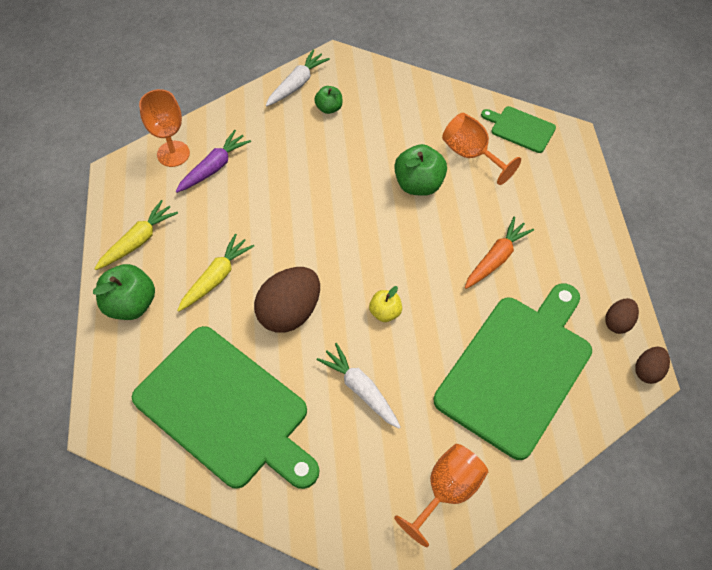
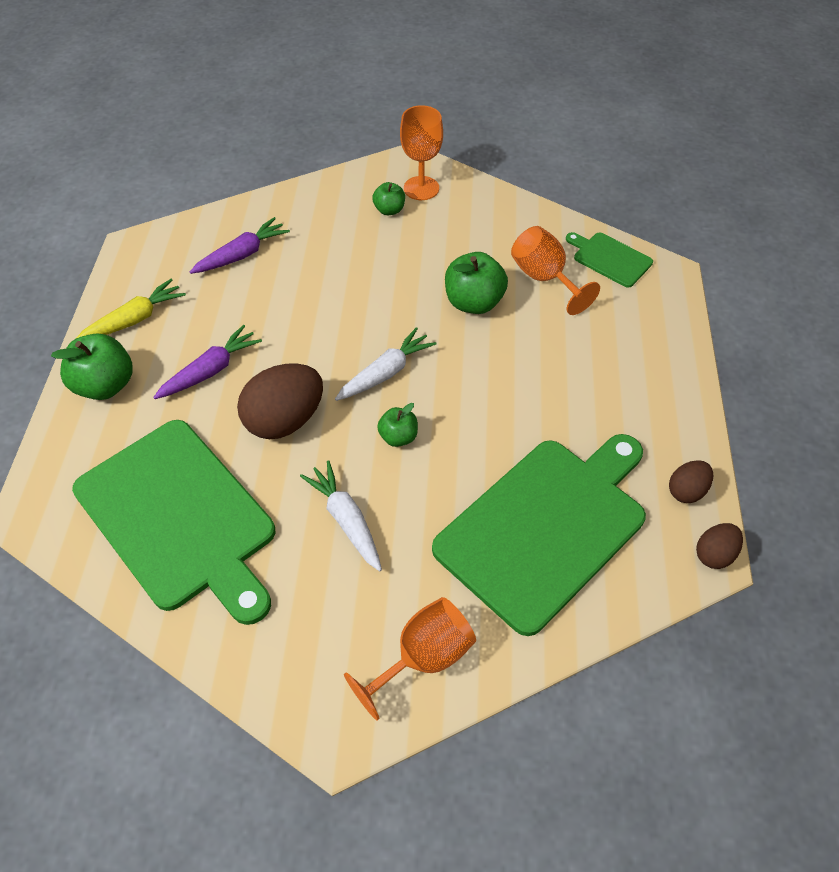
camera: 10 degrees right, 5 degrees down
(173, 154) = (200, 235): orange goblet -> orange goblet (421, 188)
(216, 277) = (210, 370): yellow carrot -> purple carrot
(297, 84) = (359, 181): white carrot -> white carrot (386, 373)
(385, 312) = (398, 437): yellow apple -> green apple
(496, 258) = (548, 396): orange carrot -> none

